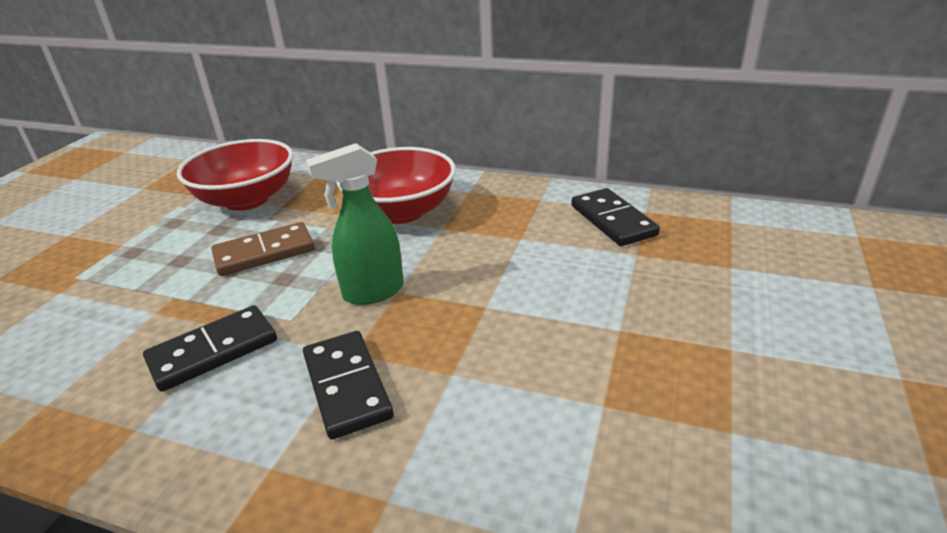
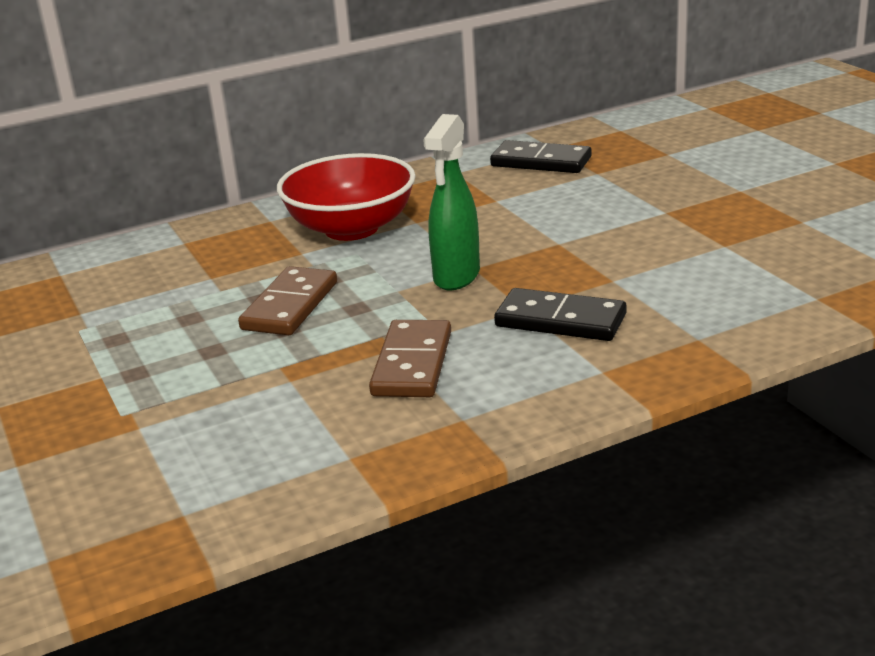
camera: 45 degrees left, 5 degrees down
(213, 351) = (412, 364): black domino -> brown domino
(247, 200) = (155, 290): red bowl -> none

